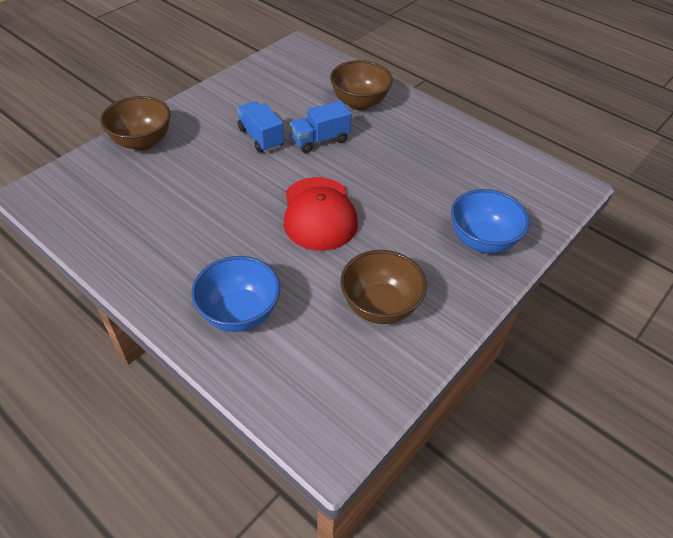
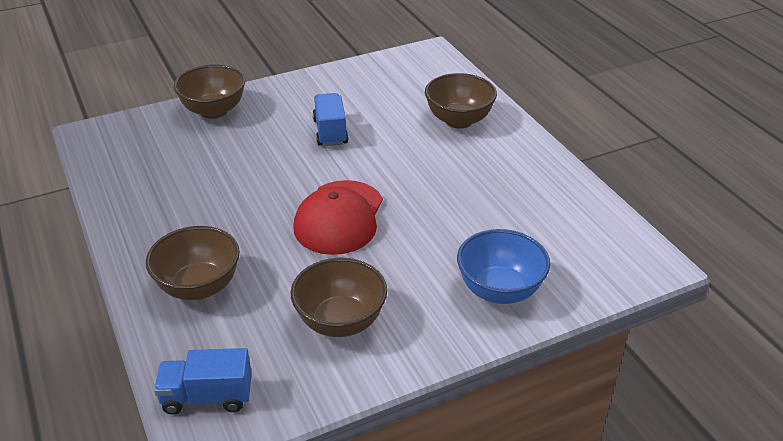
camera: 25 degrees right, 10 degrees down
(239, 313) = (199, 287): blue bowl -> brown bowl
(320, 140) = (390, 148): blue truck -> blue truck (207, 397)

